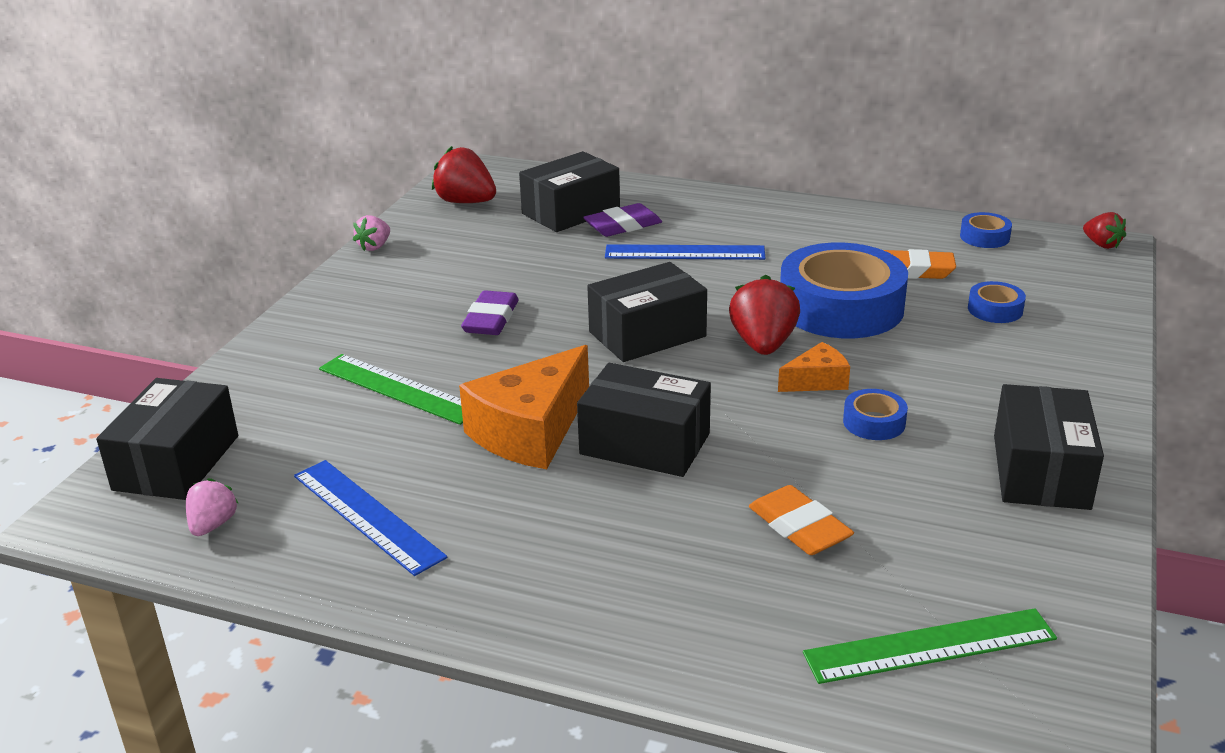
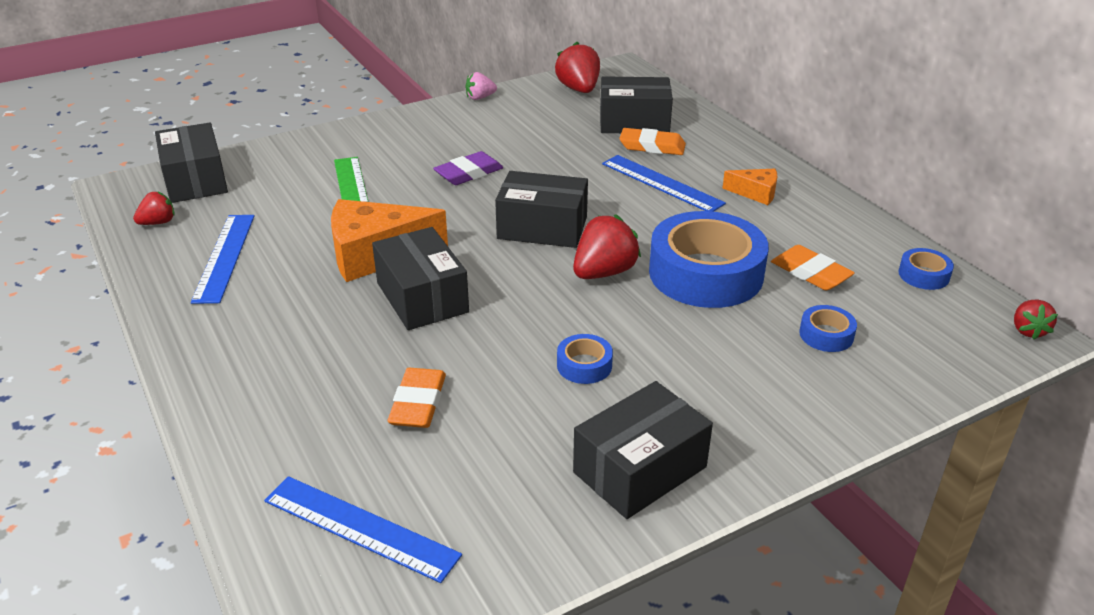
camera: 40 degrees right, 5 degrees up
(176, 462) = (195, 180): black box -> black box turned 75 degrees counterclockwise
(213, 525) = (158, 222): pink strawberry -> red strawberry
(623, 225) = (652, 146): purple eraser -> orange eraser
(817, 381) = (596, 316): orange cheese -> orange cheese (755, 193)
(930, 646) = (360, 528): green ruler -> blue ruler

